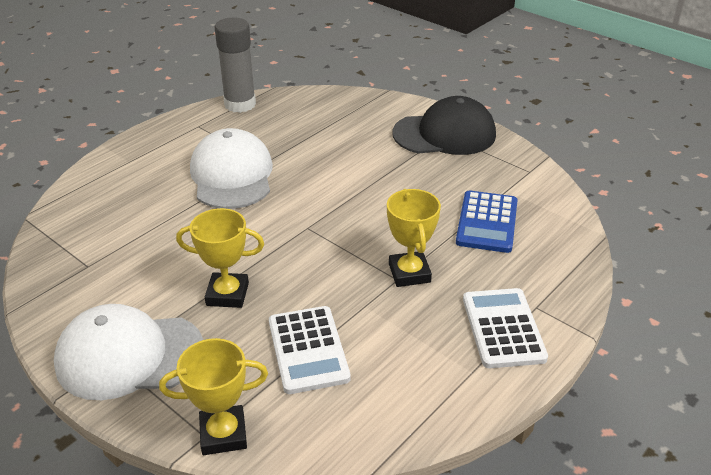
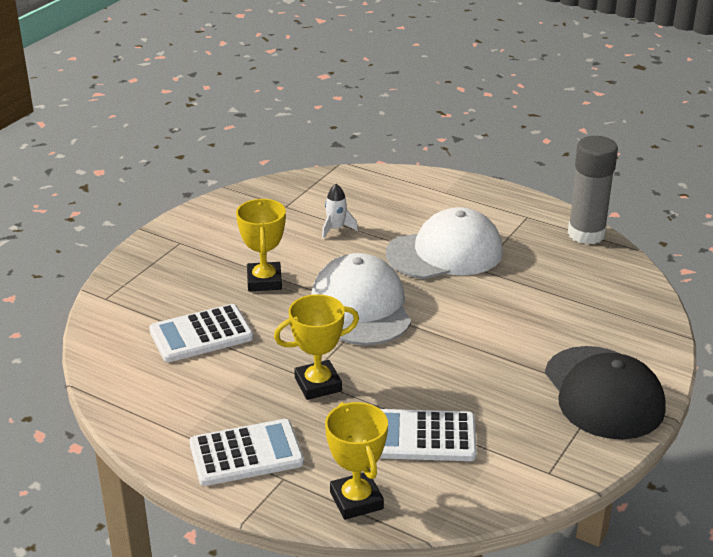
camera: 80 degrees right, 5 degrees down
(129, 356) = (184, 248): white cap -> white cap (361, 307)
(155, 234) = (336, 229): none -> white rocket
(223, 434) = (107, 306): yellow trophy -> yellow trophy (356, 500)
(487, 222) = (423, 437): blue calculator -> white calculator

